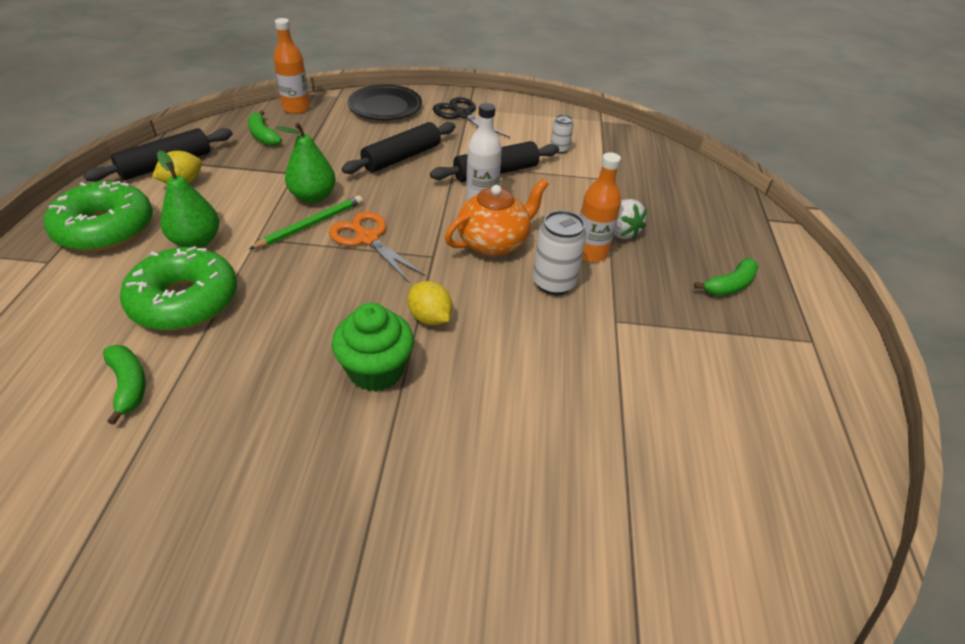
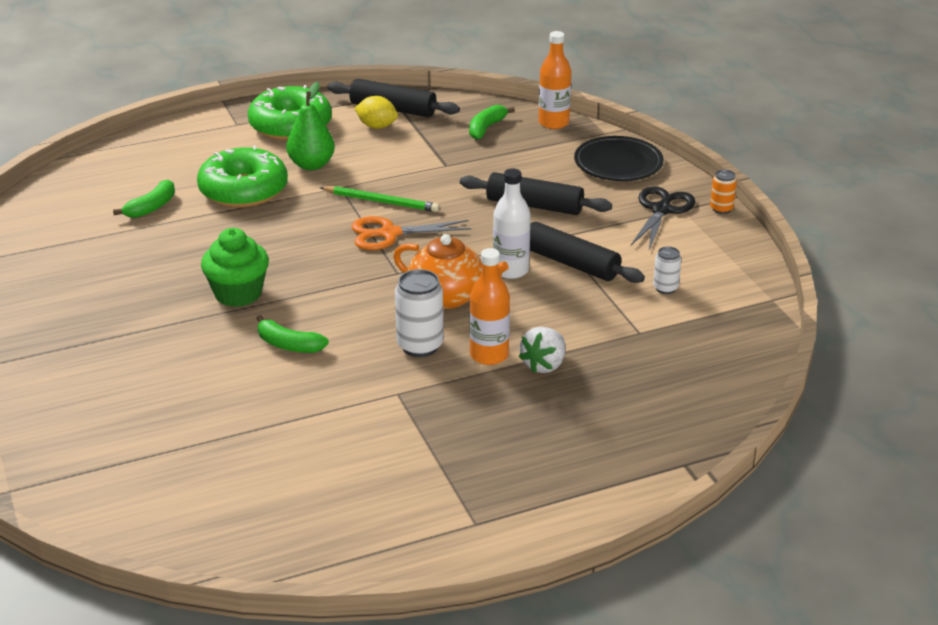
camera: 65 degrees right, 10 degrees down
(313, 196) = (421, 187): green pear -> none
(367, 238) = (389, 234): orange scissors -> orange scissors turned 120 degrees counterclockwise
(430, 318) = (316, 297): yellow lemon -> none
(483, 96) = (721, 209): none -> orange can
(729, 285) = (519, 454): green banana -> green banana (288, 345)

